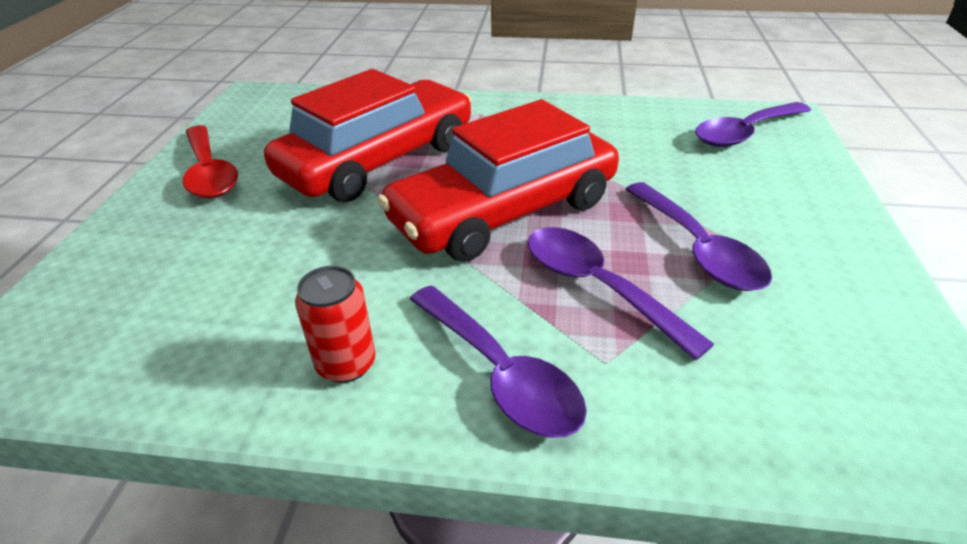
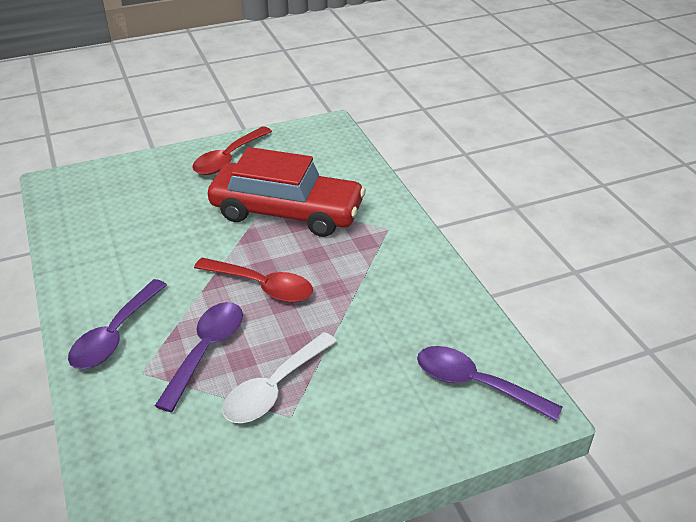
camera: 60 degrees right, 0 degrees up
(346, 364) = (99, 280): red can -> none
(504, 211) = (262, 286): red car -> red spoon
(698, 249) = (274, 388): purple spoon -> white spoon

